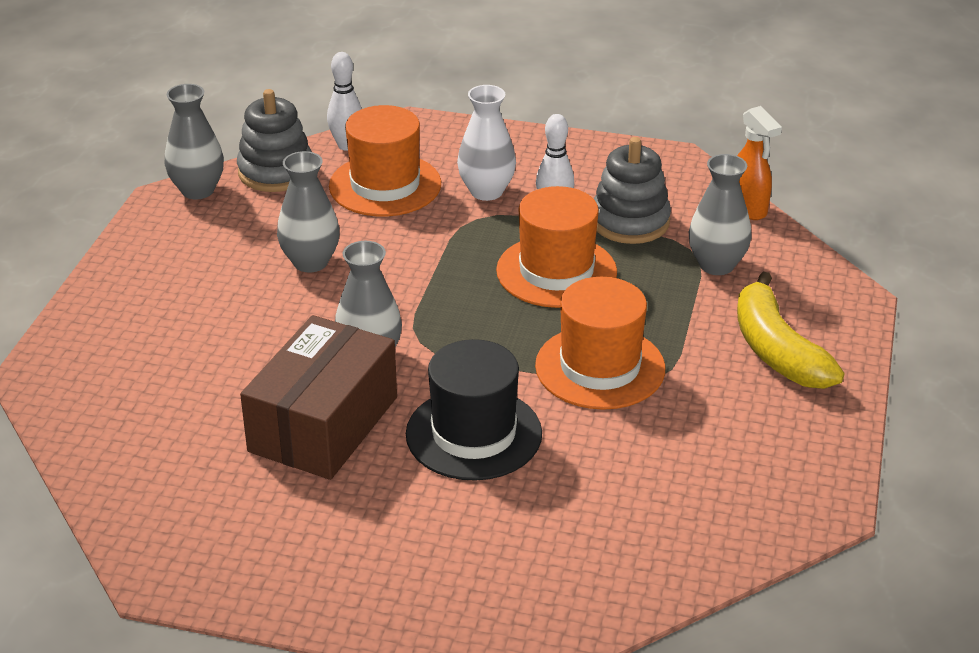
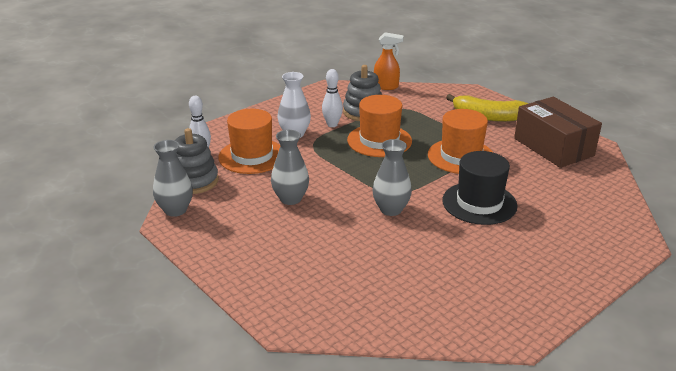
camera: 55 degrees left, 5 degrees down
(323, 424) = (432, 241): brown box -> brown box (553, 147)
(716, 265) = (417, 107): grey vase -> none

